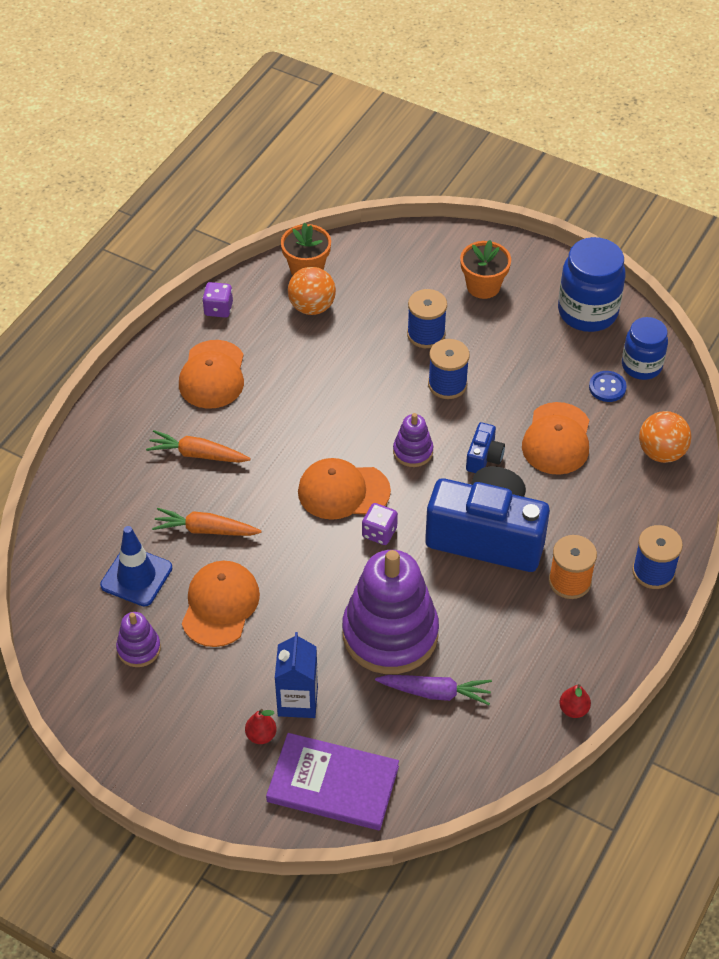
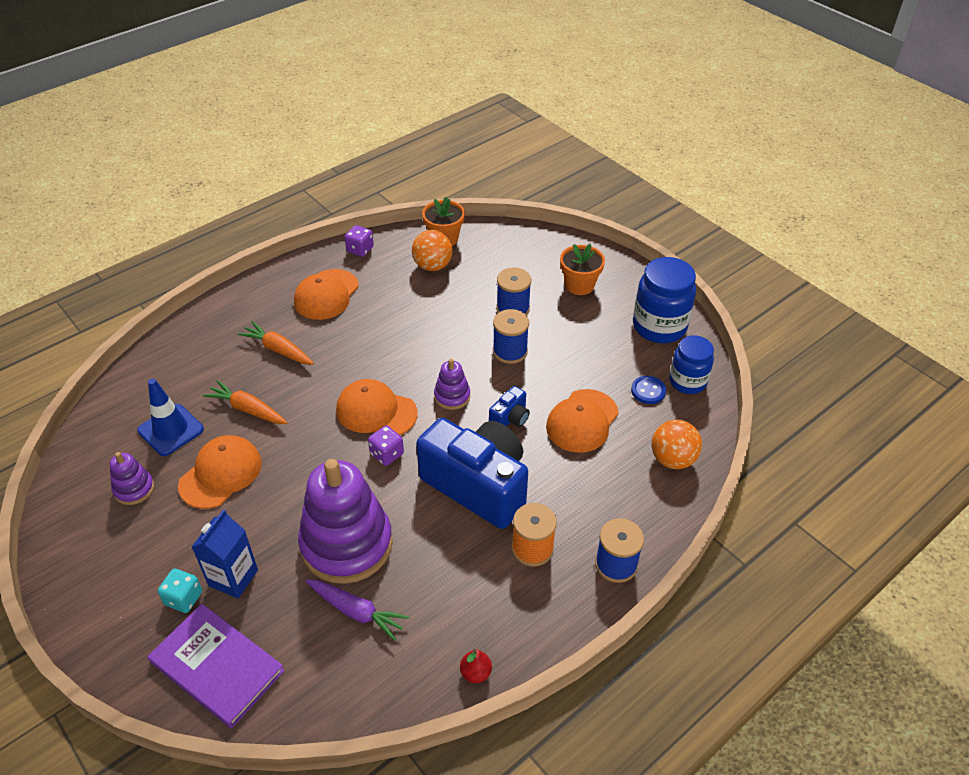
camera: 20 degrees right, 5 degrees down
(261, 735) = (184, 598): red pear -> turquoise dice

